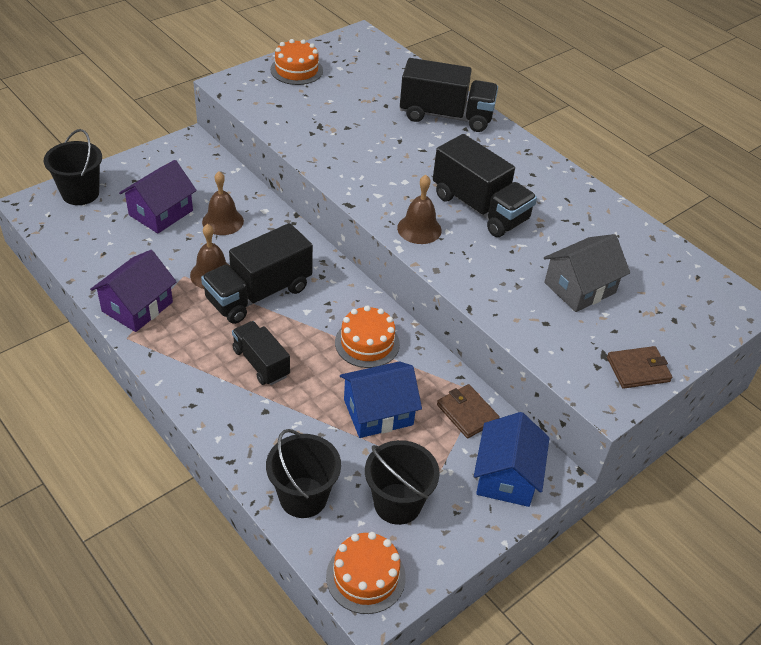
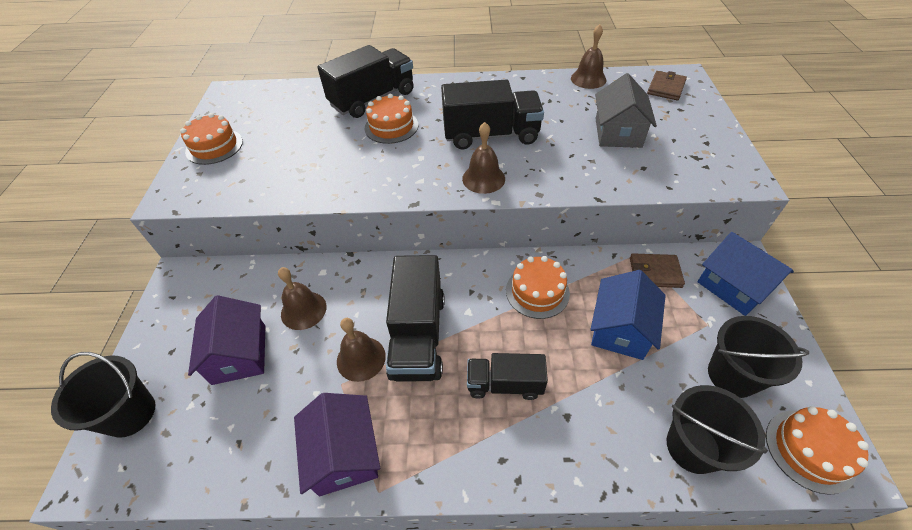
camera: 45 degrees left, 5 degrees up
(423, 145) = (391, 126): none -> orange cake
(638, 369) = (721, 149): brown wallet -> brown wallet (666, 88)
(646, 235) = (588, 79): none -> brown bell

